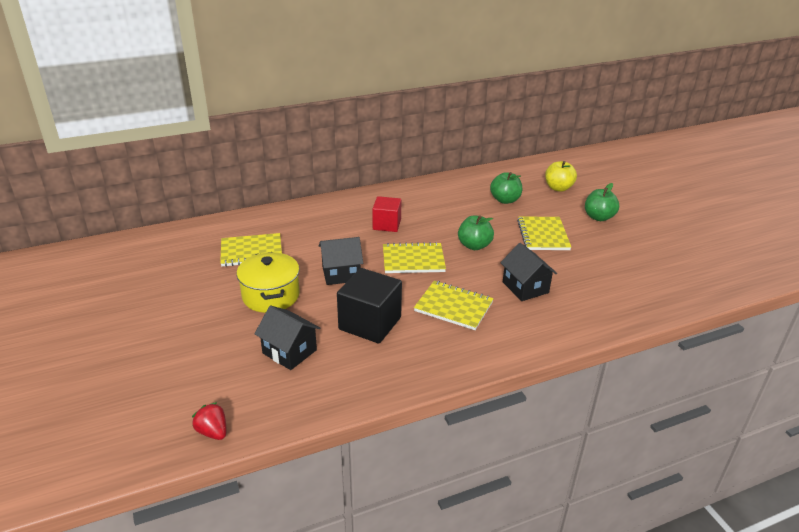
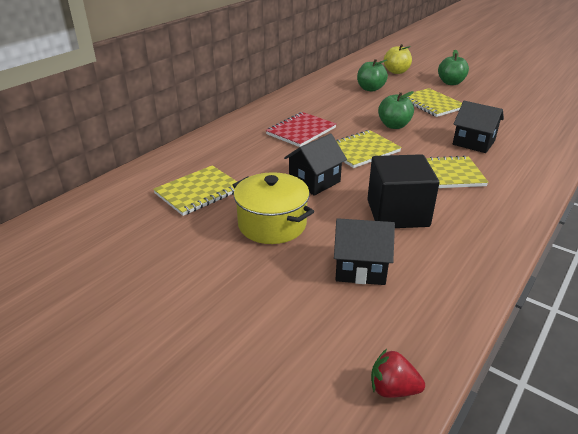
camera: 30 degrees left, 0 degrees up
(387, 224) = (301, 131): red cube -> red notebook

